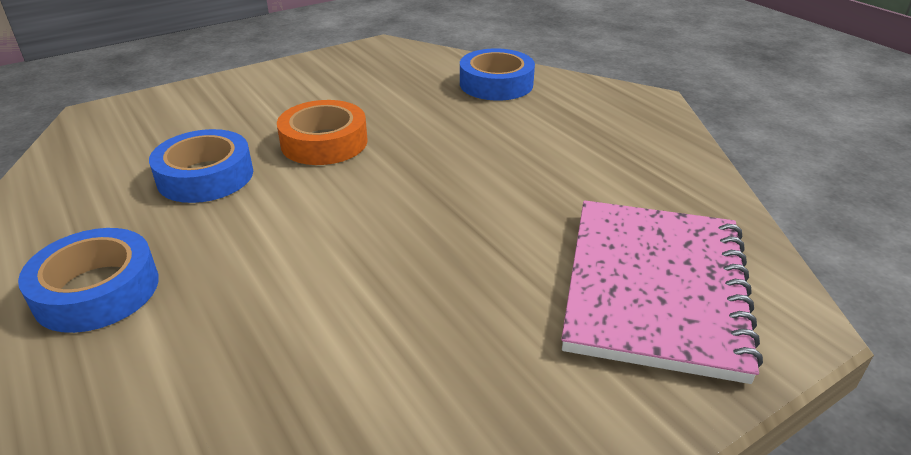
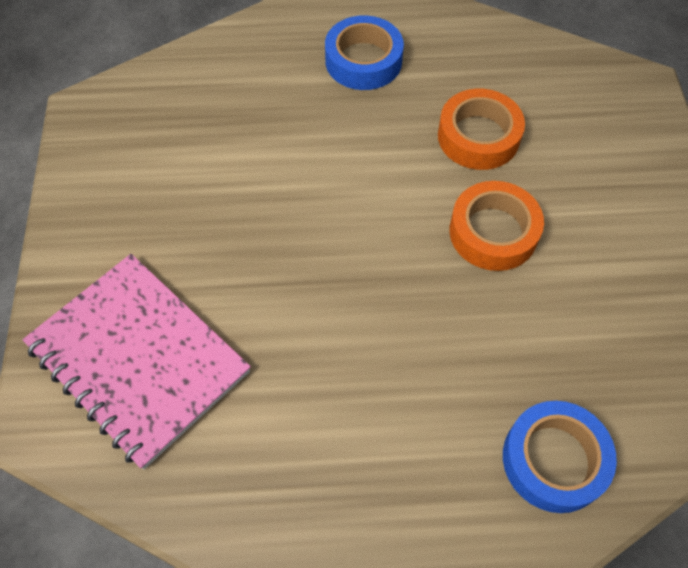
camera: 120 degrees right, 25 degrees up
(205, 176) = (478, 136): blue tape -> orange tape

